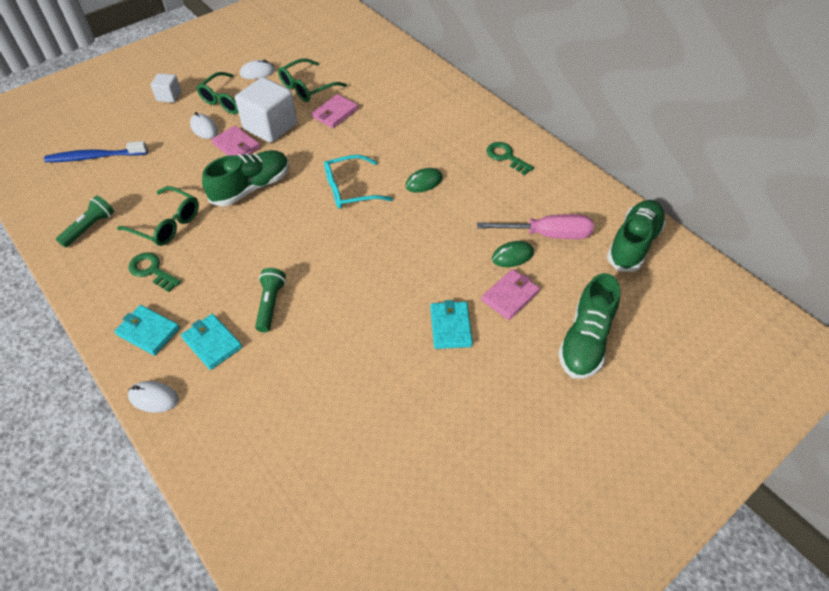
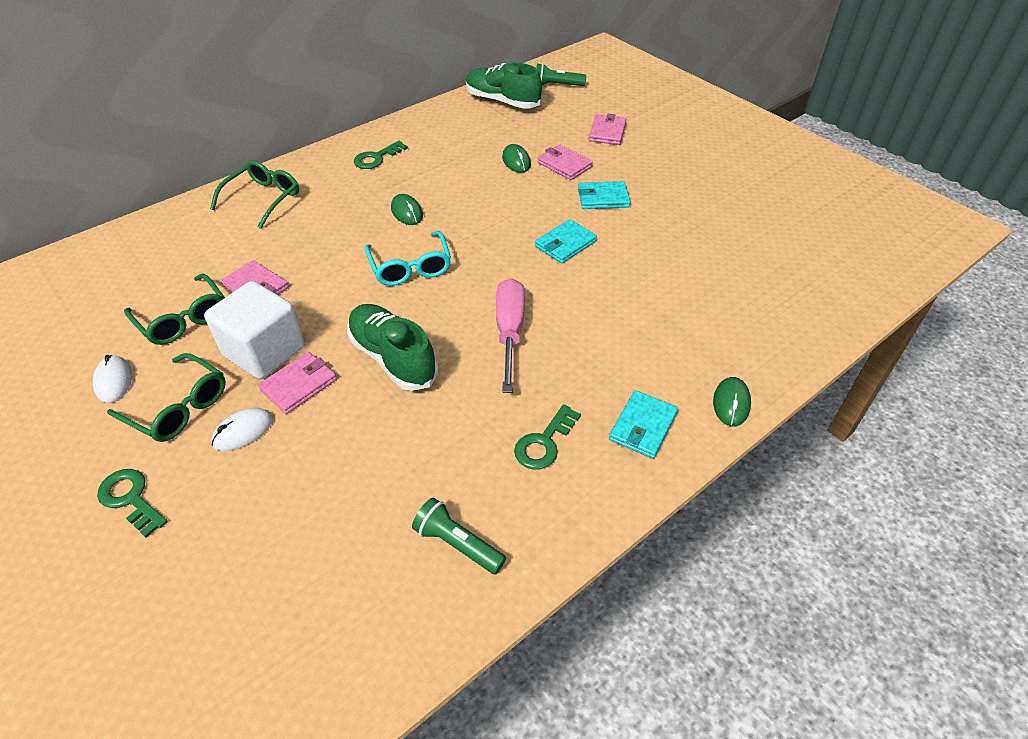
camera: 90 degrees left, 5 degrees down
(95, 157) = (277, 584): blue toothbrush -> none
(154, 398) = (731, 403): white mouse -> green mouse
(167, 224) = (456, 442): green glasses -> green glasses (263, 199)
(169, 96) = (131, 499): white cube -> green key
(212, 343) = (649, 363): turquoise wallet -> turquoise wallet (565, 244)
(270, 304) = (589, 320): green flashlight -> green flashlight (557, 85)
(548, 234) = (490, 141): pink screwdriver -> pink screwdriver (509, 331)
(585, 340) = (607, 132): green shoe -> pink wallet

